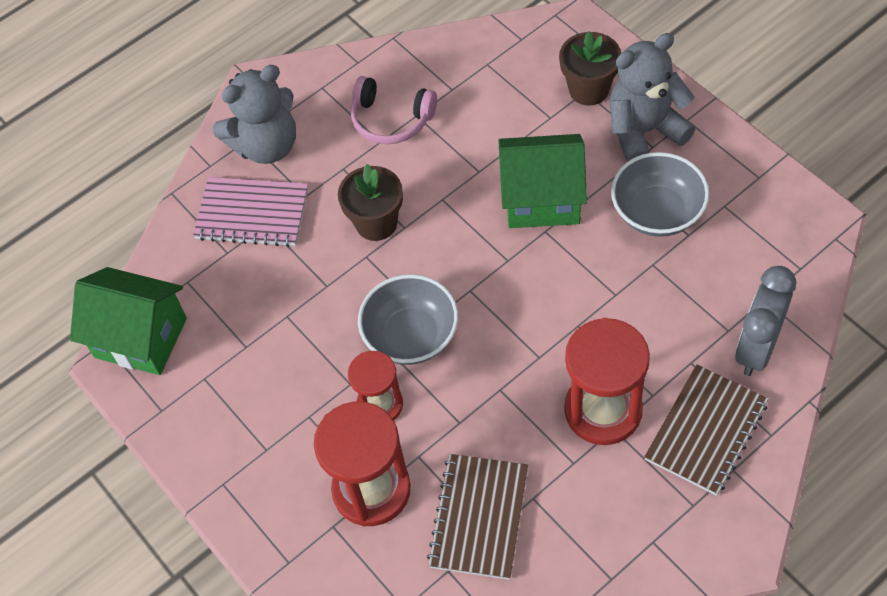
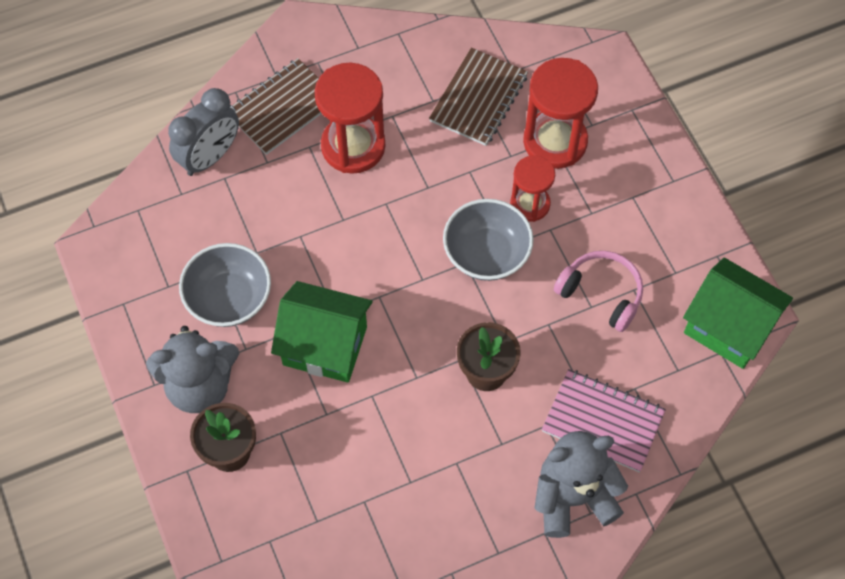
camera: 170 degrees left, 5 degrees up
(391, 120) = (438, 484): pink headphones -> pink headphones (601, 293)

